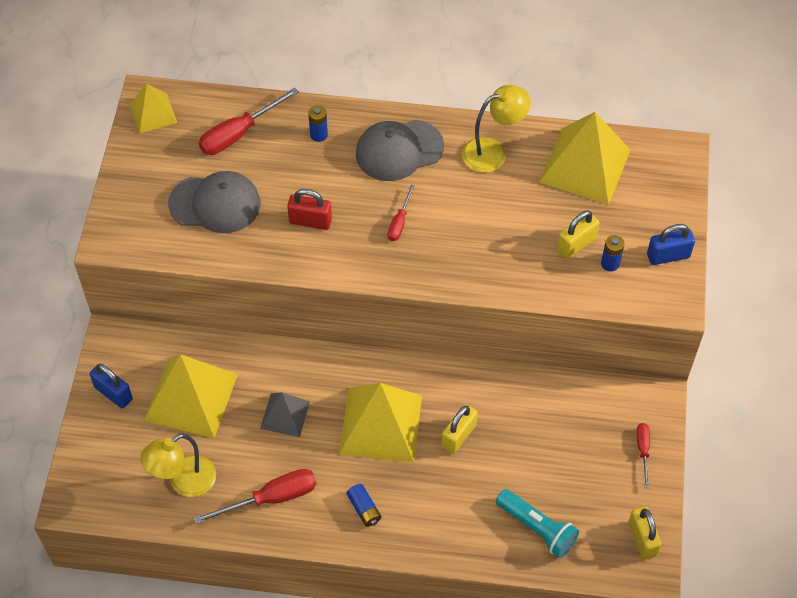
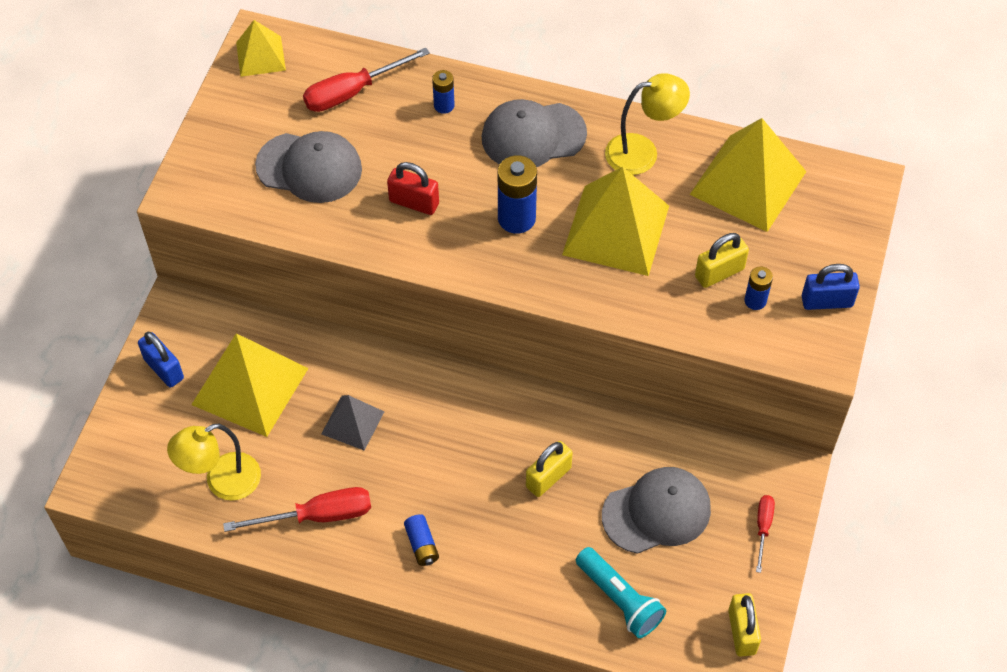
camera: 10 degrees right, 0 degrees up
(380, 424) = (460, 450): yellow pyramid -> yellow pyramid (615, 230)
(399, 222) = (516, 218): red screwdriver -> blue battery
(553, 451) = (656, 512): none -> grey cap

